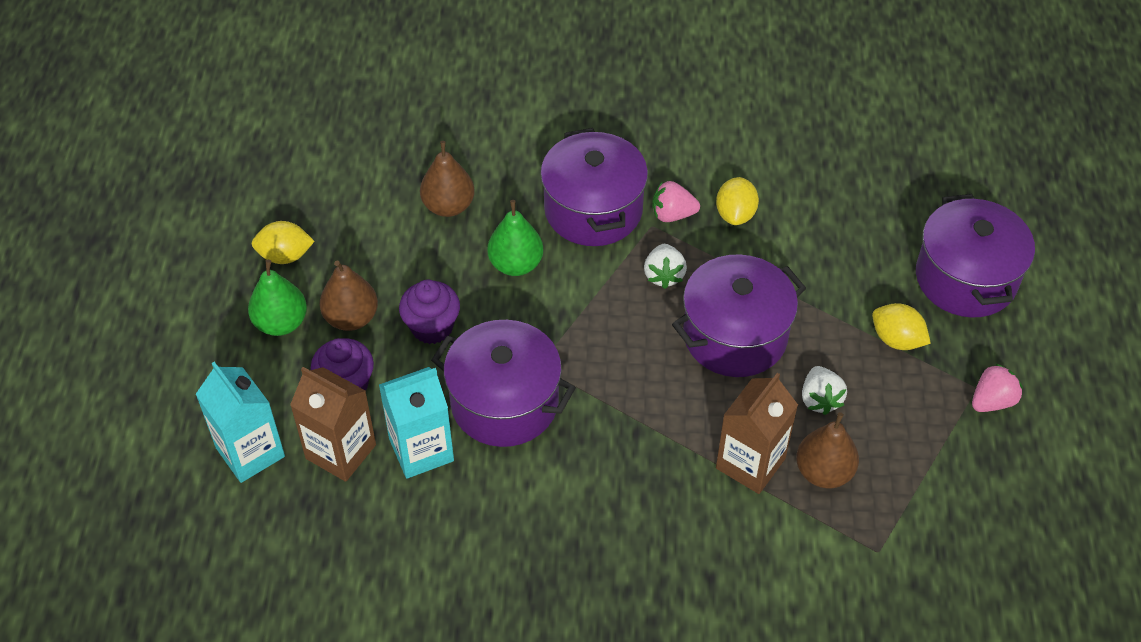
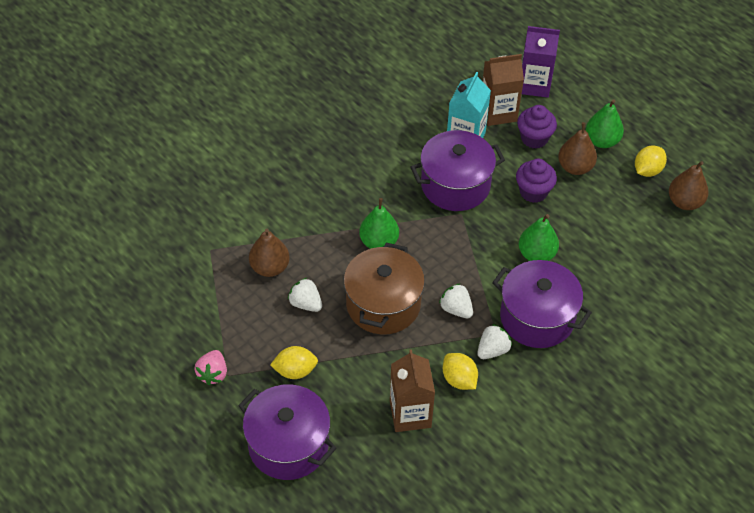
camera: 135 degrees right, 0 degrees up
(250, 452) = (534, 85): turquoise carton -> purple carton
(448, 206) = (611, 258): brown pear -> brown pear (684, 202)
(667, 405) = (379, 242): none -> green pear
(672, 214) = (492, 350): pink strawberry -> white strawberry
(735, 335) = (383, 304): purple pot -> brown pot
(750, 463) = (309, 245): brown carton -> brown carton (410, 414)

